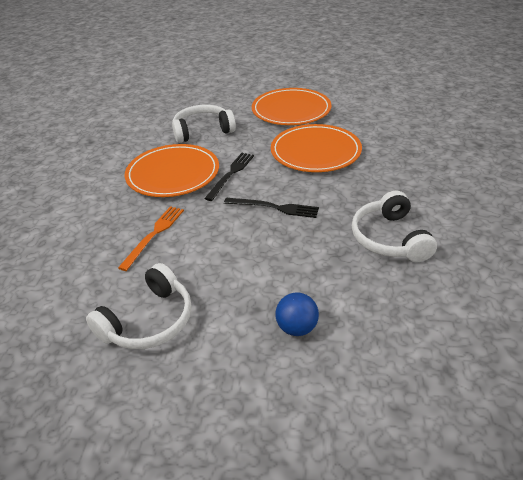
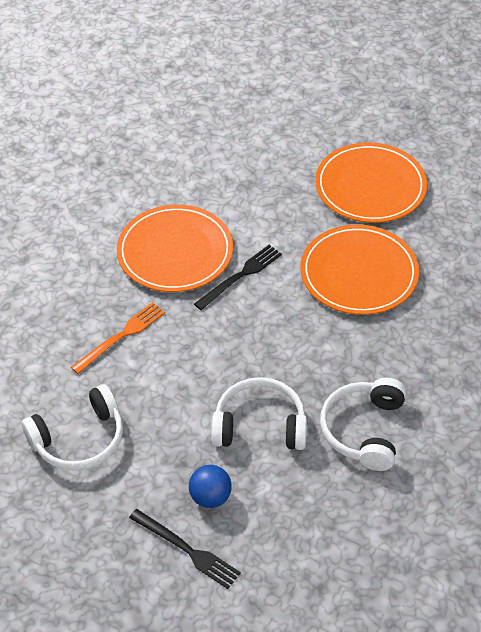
camera: 20 degrees right, 10 degrees up
(202, 131) = (240, 188): white headphones -> white headphones (260, 425)
(274, 207) = (264, 344): black fork -> black fork (187, 550)

